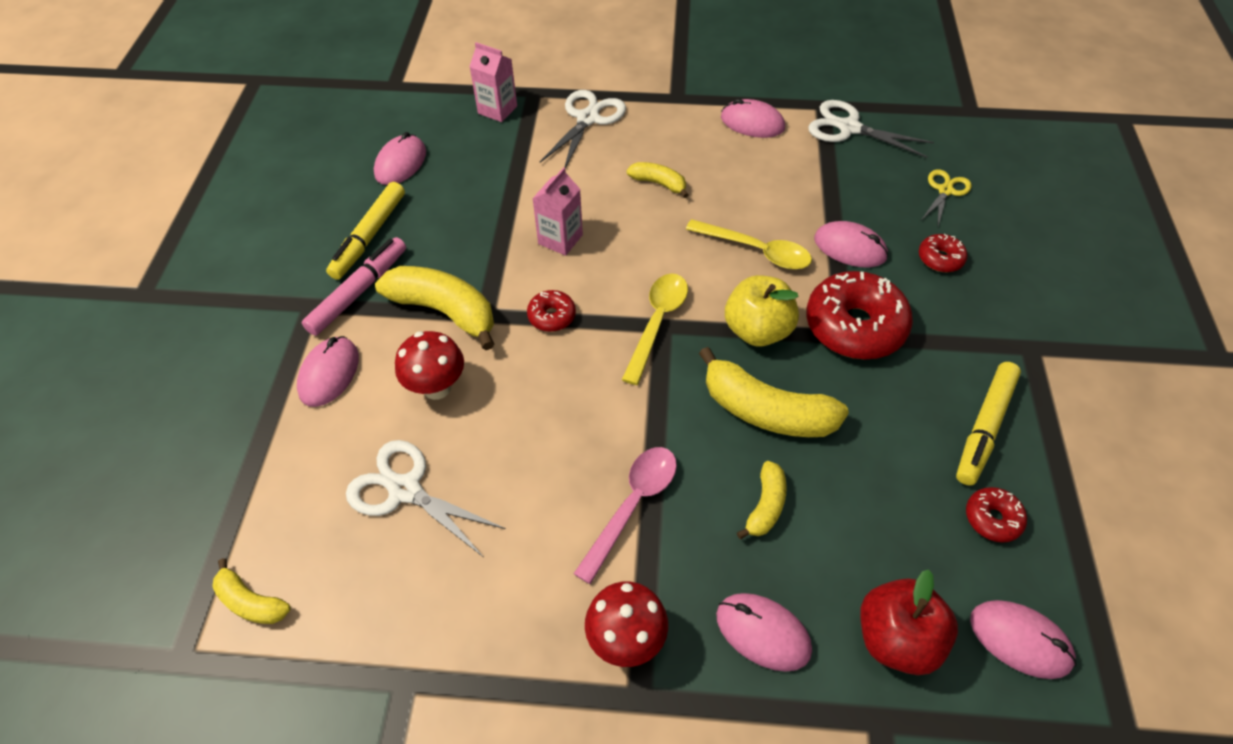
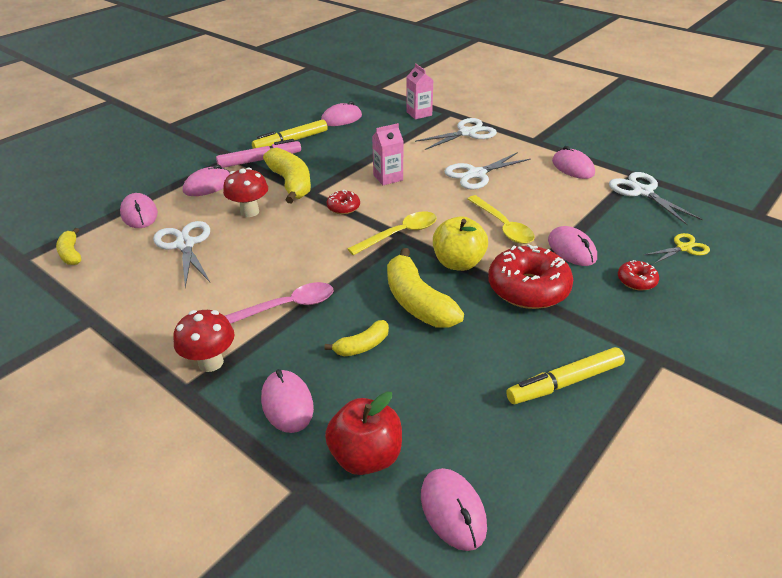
camera: 35 degrees right, 15 degrees down
(279, 477) = (139, 214): none -> pink mouse
(658, 183) = (476, 174): yellow banana -> white scissors
(992, 518) = (512, 433): red donut -> none

